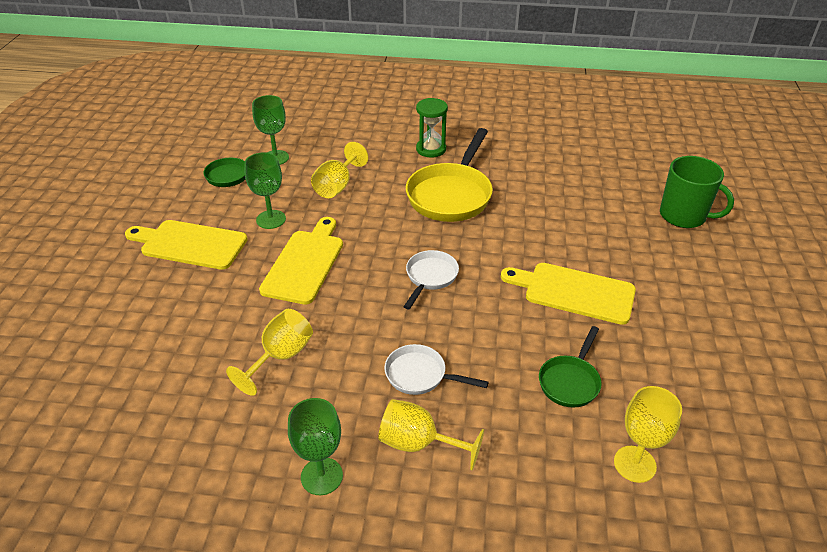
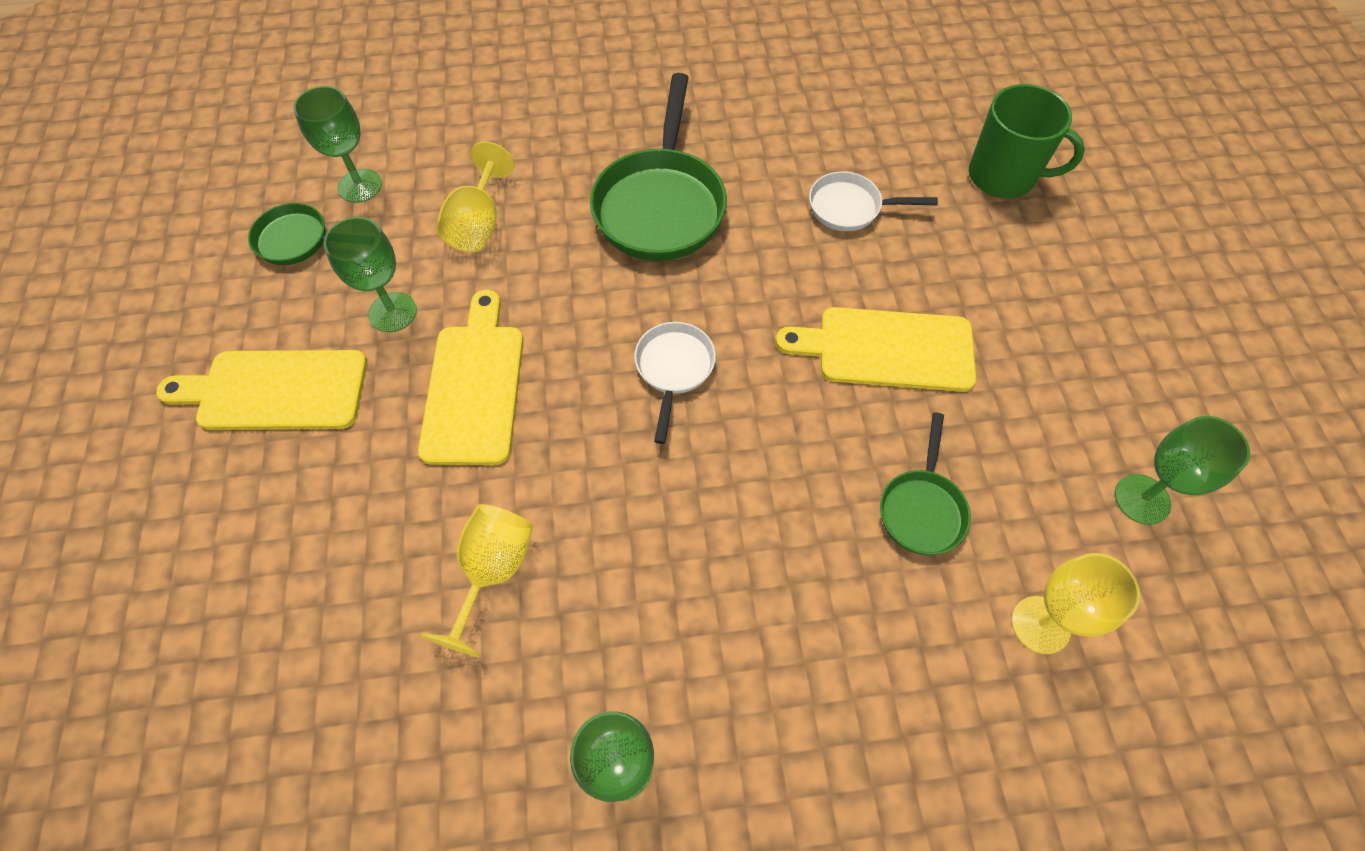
camera: 15 degrees left, 20 degrees up
(418, 443) = (742, 671): yellow goblet -> none
(420, 375) = (711, 552): white pan -> white pan (850, 208)
(431, 149) = (604, 121): green hourglass -> none
(451, 195) = (660, 205): yellow pan -> green pan
(732, 408) = (1142, 499): none -> green goblet

